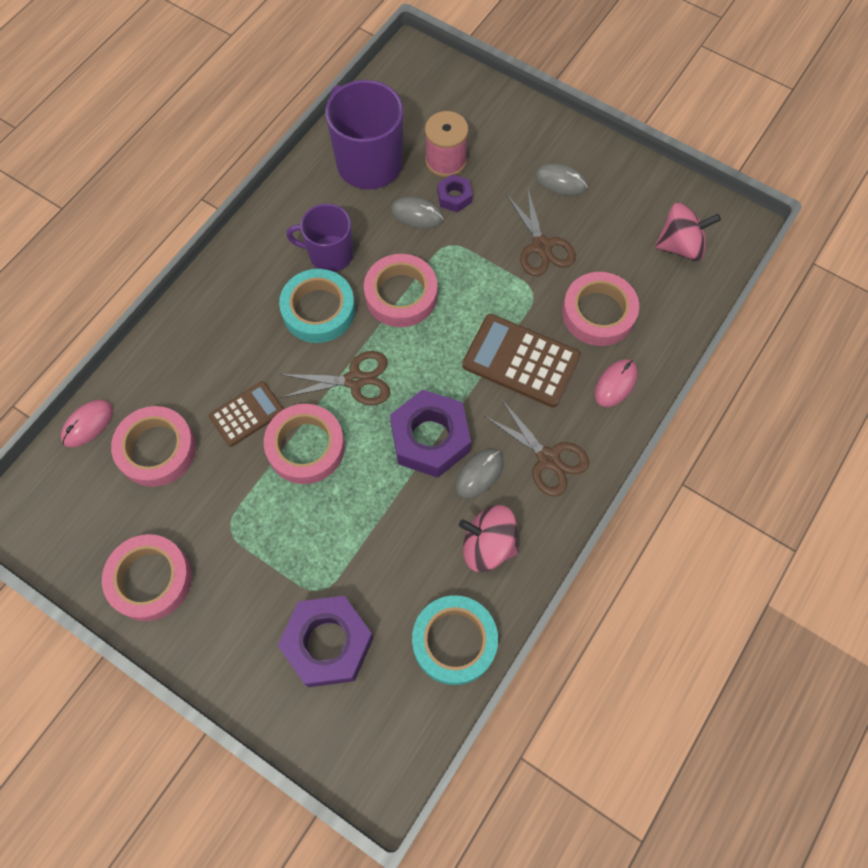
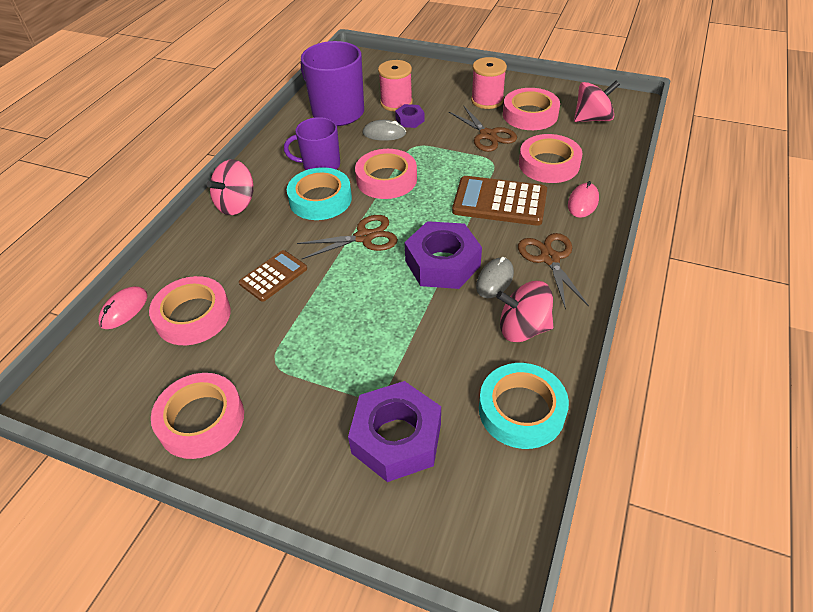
camera: 10 degrees left, 20 degrees down
(223, 296) = (236, 204): none -> pink spinning top
(306, 447) = (333, 289): pink tape -> pink tape (530, 114)
(548, 459) = (550, 258): brown scissors -> brown scissors turned 135 degrees counterclockwise
(560, 181) = (487, 100): grey mouse -> pink spool

